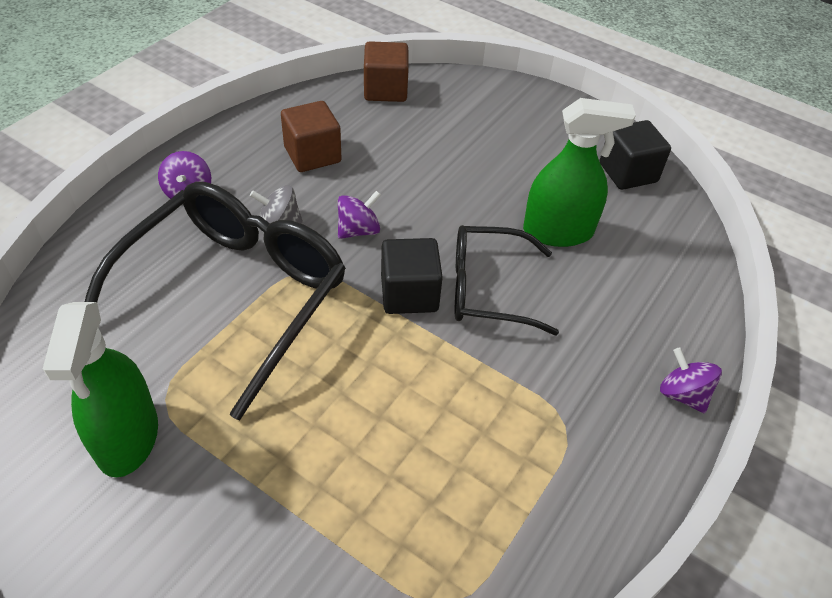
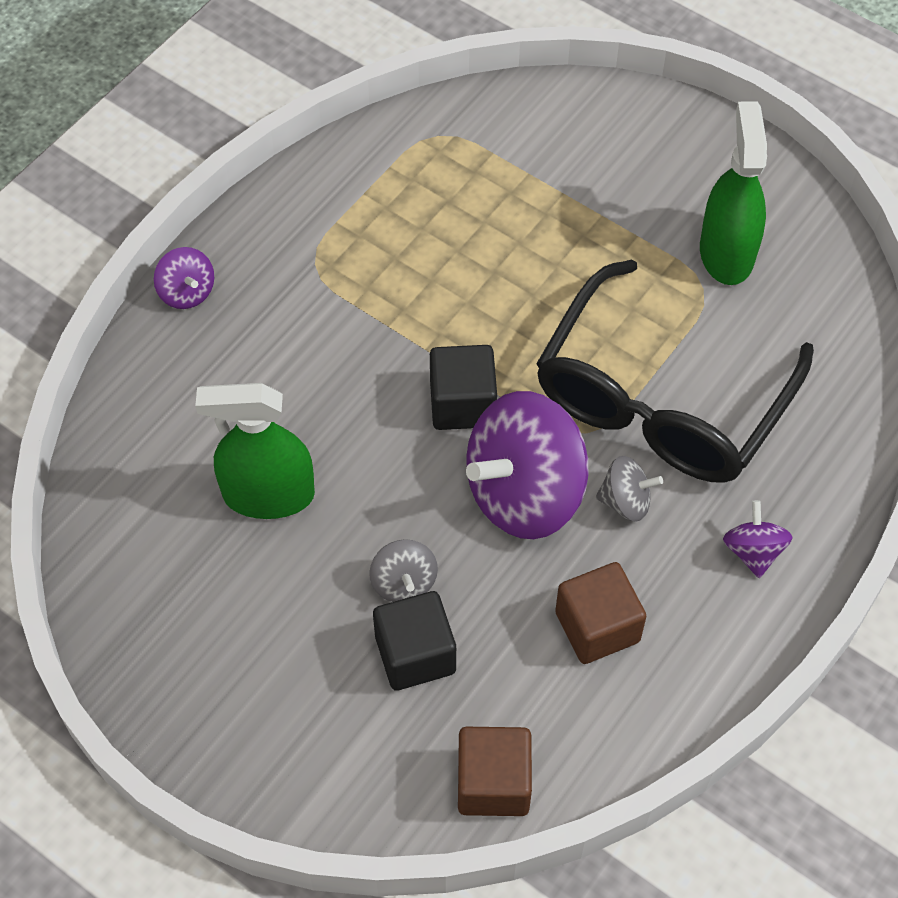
camera: 175 degrees left, 10 degrees up
(358, 230) = (525, 493): purple spinning top -> purple spinning top, size x2.17
(448, 179) = (404, 582): none -> grey spinning top
(488, 289) = (370, 411): black glasses -> none
(628, 173) = (141, 602): black cube -> black cube (415, 654)

